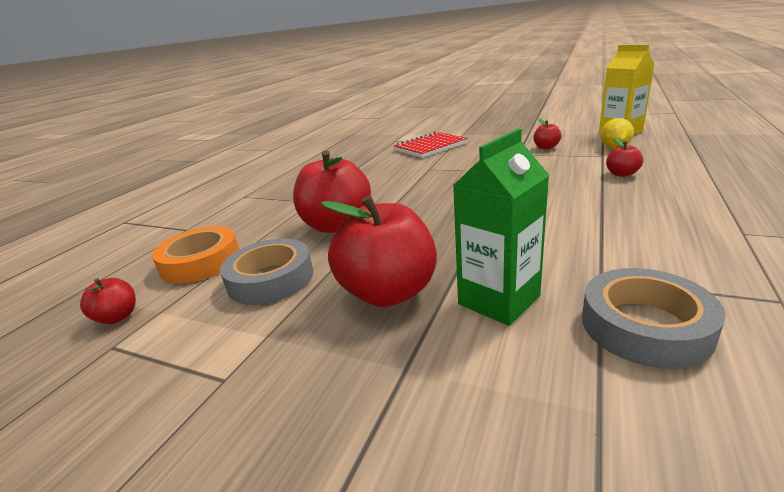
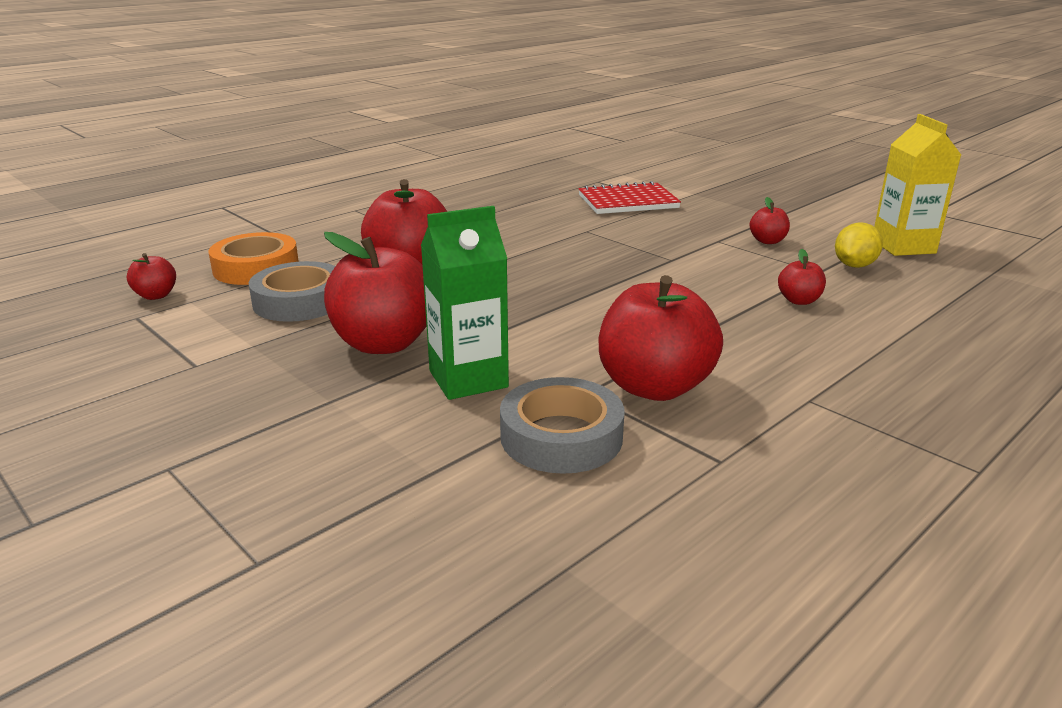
camera: 20 degrees right, 0 degrees up
(638, 258) = (654, 387): none -> red apple

